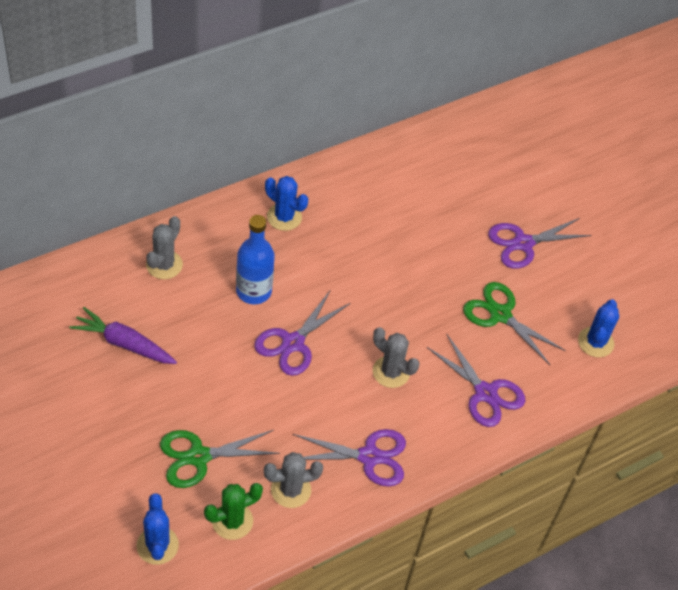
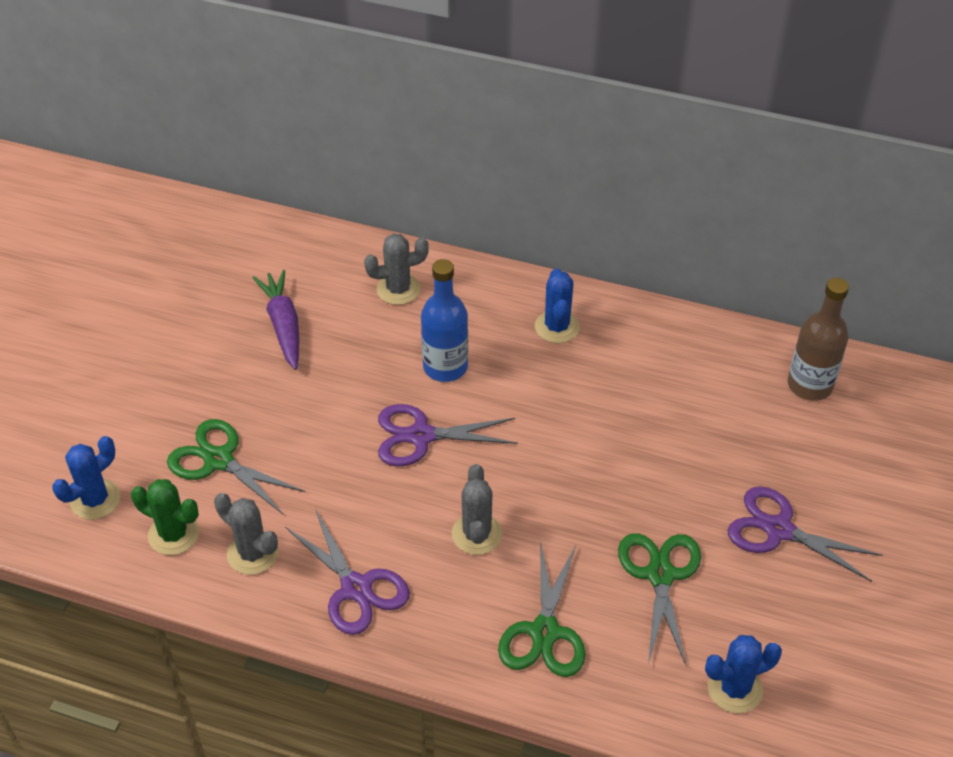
camera: 55 degrees right, 5 degrees down
(448, 150) = (809, 385): none -> brown bottle
(485, 393) = (544, 632): purple scissors -> green scissors

